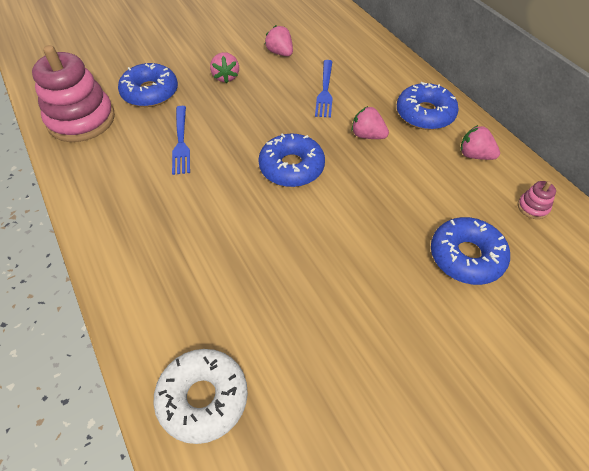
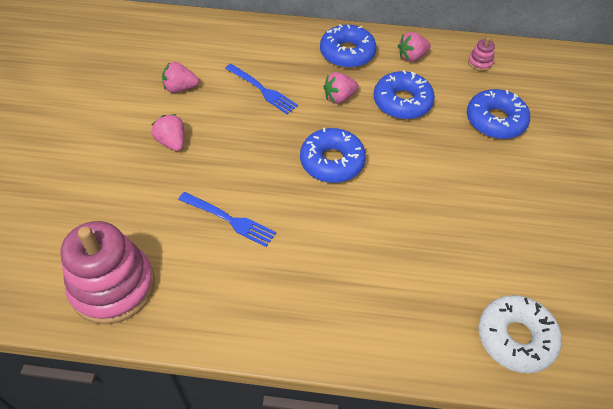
camera: 55 degrees left, 0 degrees up
(150, 92) = (132, 209): blue donut -> blue donut (402, 102)
(226, 77) = (172, 142): pink strawberry -> pink strawberry turned 150 degrees counterclockwise

